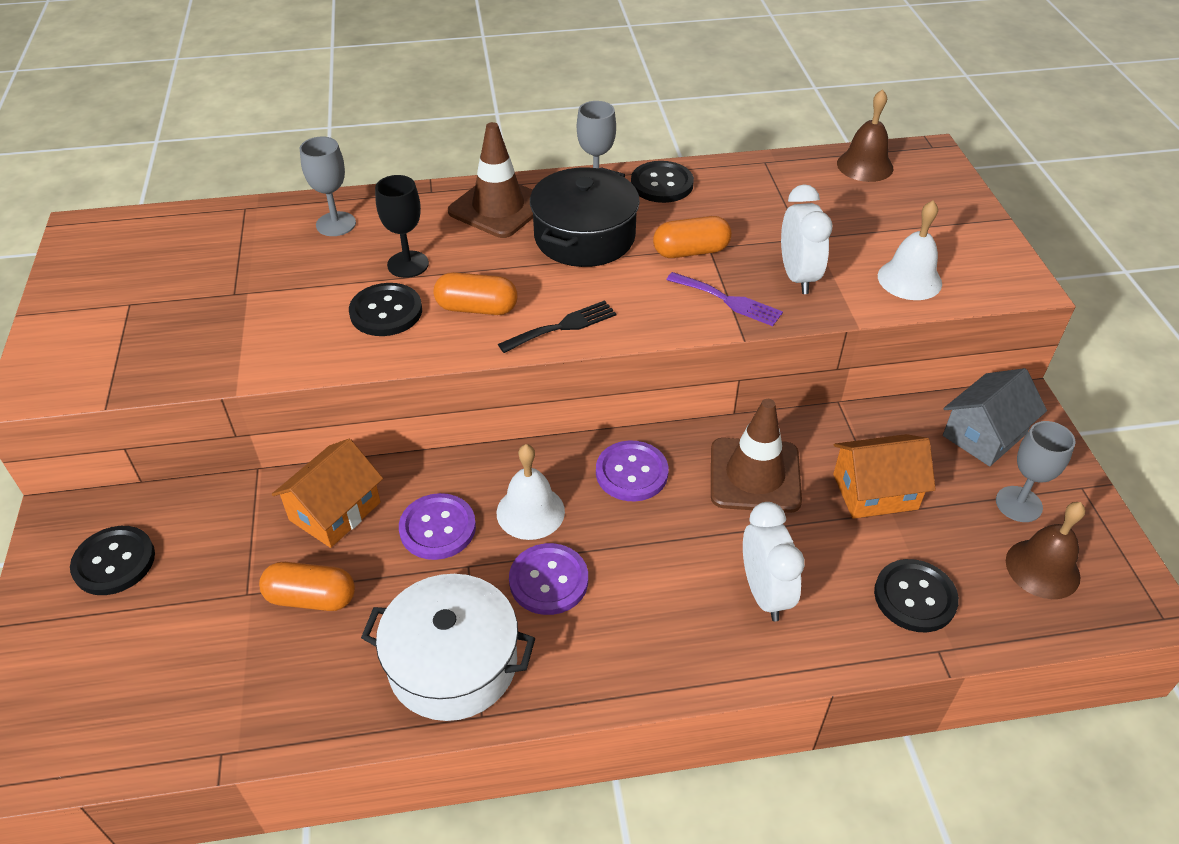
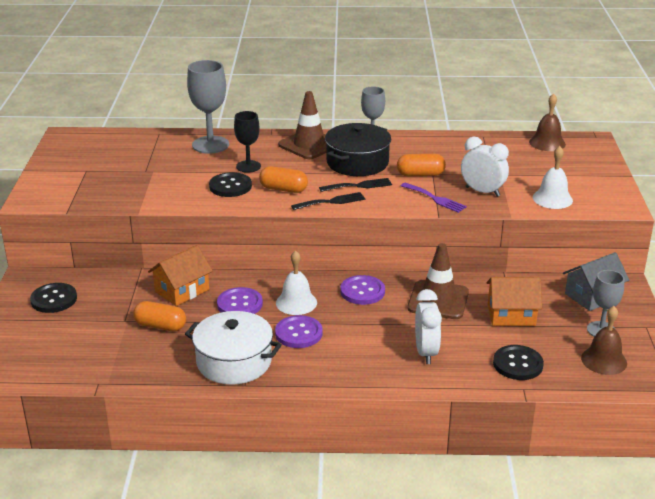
camera: 10 degrees right, 15 degrees down
(336, 224) = (210, 145): grey goblet -> grey goblet, size x1.56
(599, 286) = (359, 186): none -> black fork
(662, 184) = (413, 142): black button -> none
(797, 277) = (482, 192): white clock -> white clock turned 60 degrees counterclockwise

